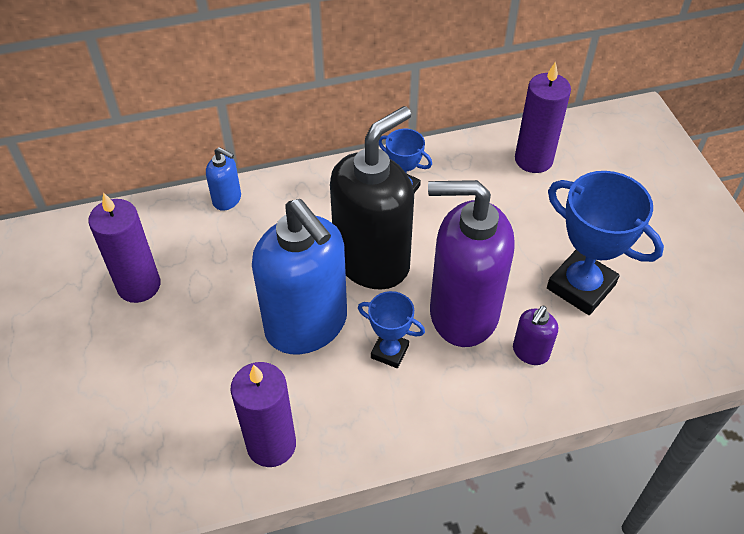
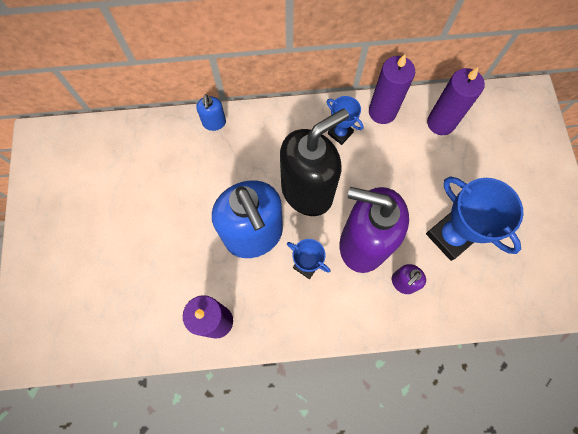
camera: 10 degrees right, 20 degrees up
(139, 285) = (145, 184): purple candle -> purple candle (382, 112)
(227, 199) = (214, 123): blue soap dispenser -> blue soap dispenser turned 45 degrees clockwise

